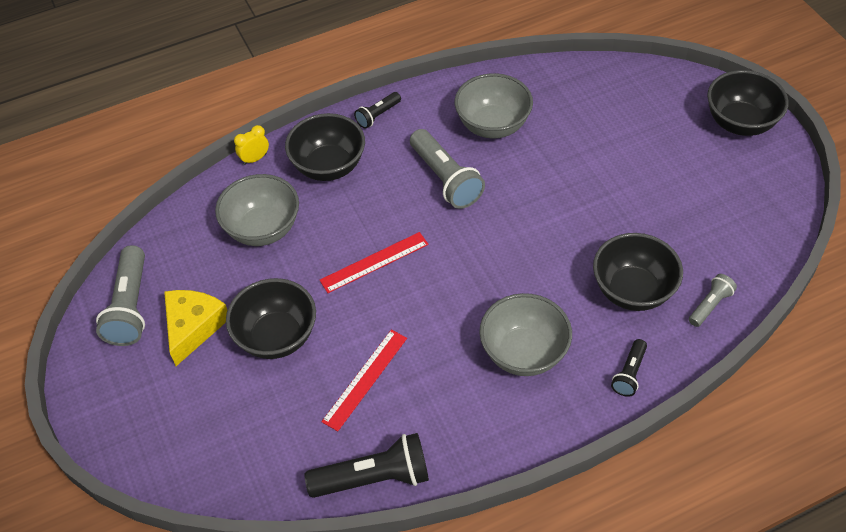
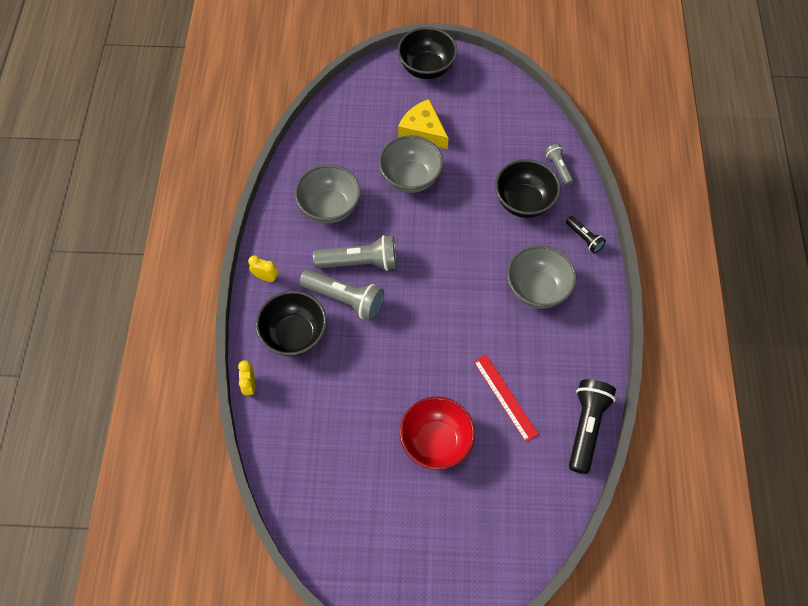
camera: 65 degrees left, 10 degrees up
(130, 307) = (344, 542): grey flashlight -> grey flashlight (345, 299)
(193, 327) = (392, 500): yellow cheese -> yellow cheese (423, 131)
(263, 229) = (327, 409): grey bowl -> grey bowl (410, 178)
(277, 337) = (436, 441): black bowl -> red bowl
(374, 262) = (407, 345): red ruler -> none
(377, 115) = (266, 277): black flashlight -> yellow clock

